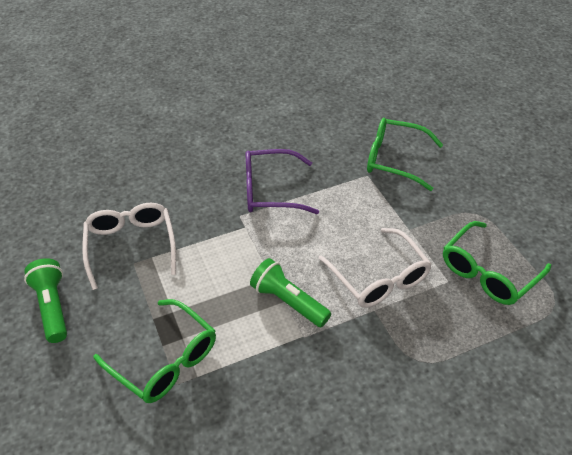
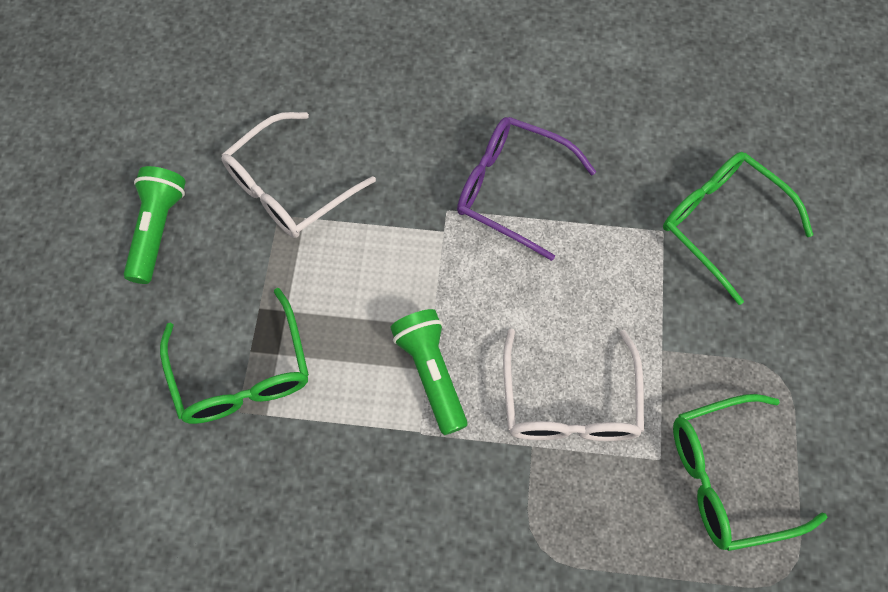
camera: 30 degrees right, 20 degrees up
(131, 246) = (289, 188): white glasses -> white glasses turned 150 degrees counterclockwise

